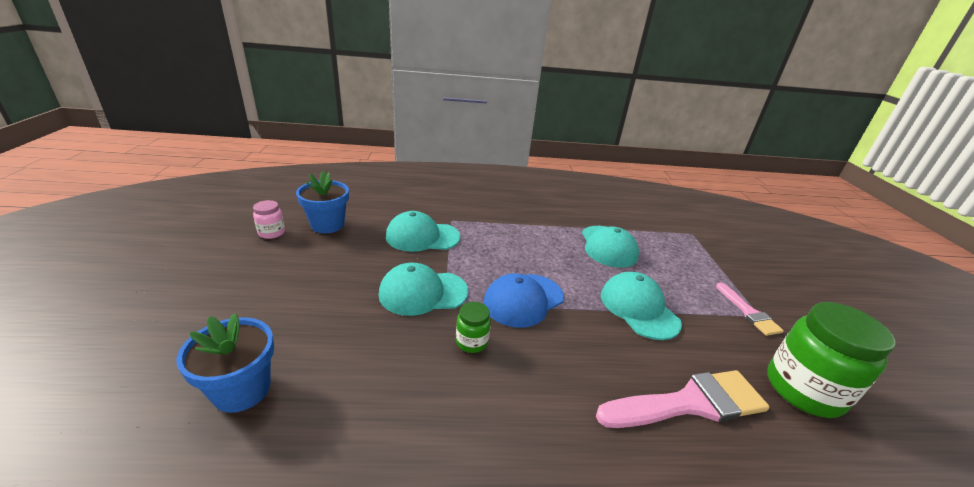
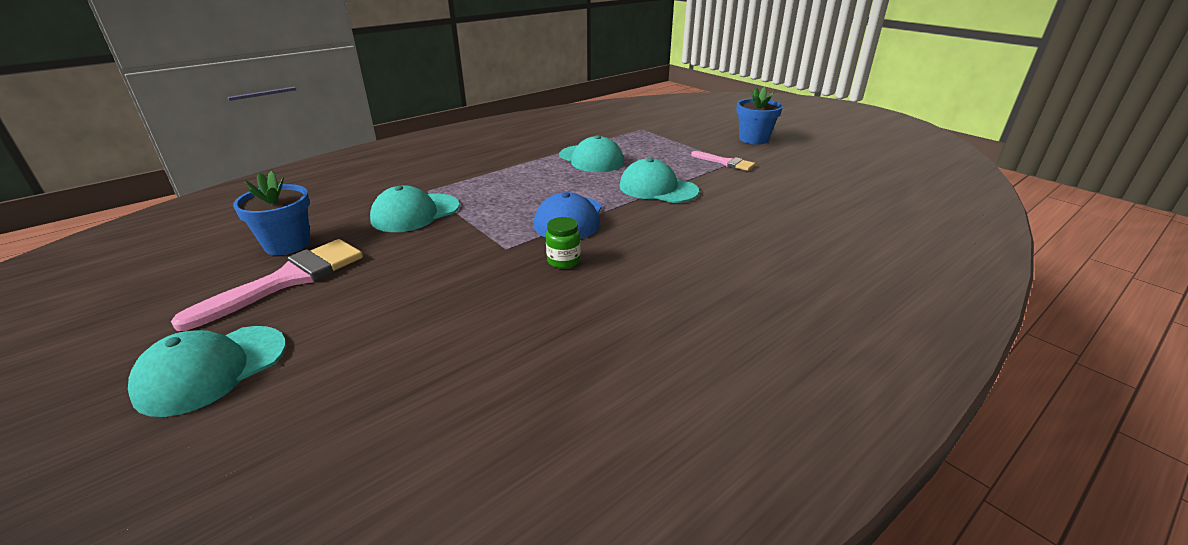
camera: 35 degrees left, 0 degrees up
(242, 390) = (400, 389): blue flower pot -> blue flower pot (753, 139)
(272, 233) = (222, 277): pink jar -> none
(423, 292) = (476, 250): turquoise cap -> turquoise cap (212, 369)
(689, 403) = (743, 224): pink brush -> pink brush (287, 280)
(803, 390) = (792, 189): green jar -> none

